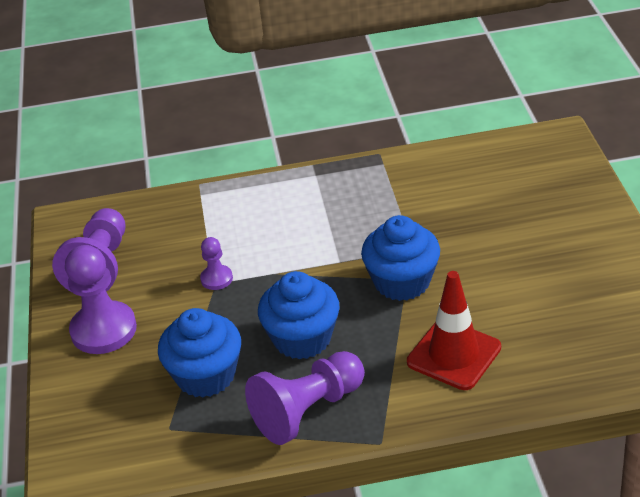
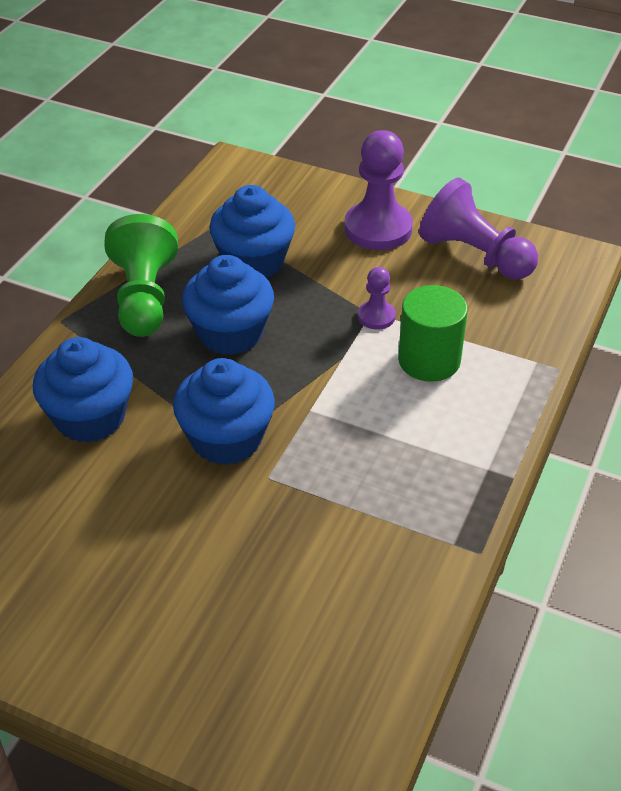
camera: 120 degrees right, 5 degrees up
(241, 235) = (429, 360): none -> green cylinder
(308, 410) = (144, 298): purple pawn -> green pawn
(454, 355) = (90, 417): red traffic cone -> blue cupcake

